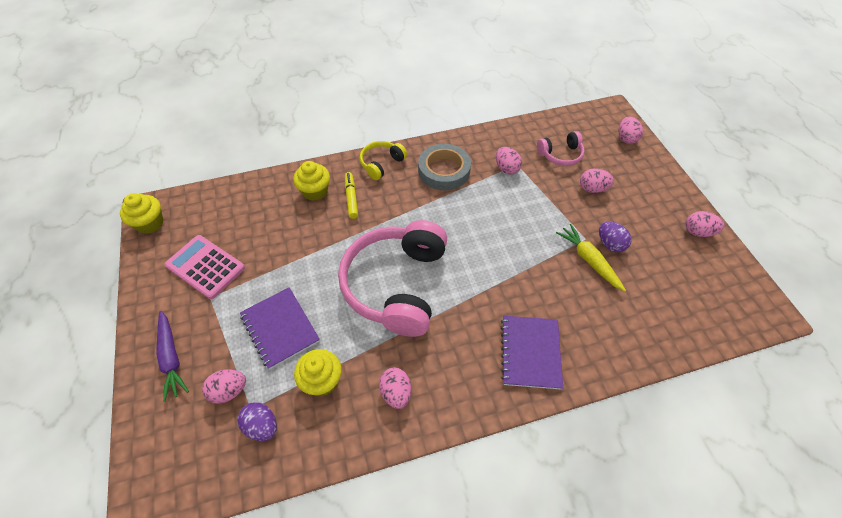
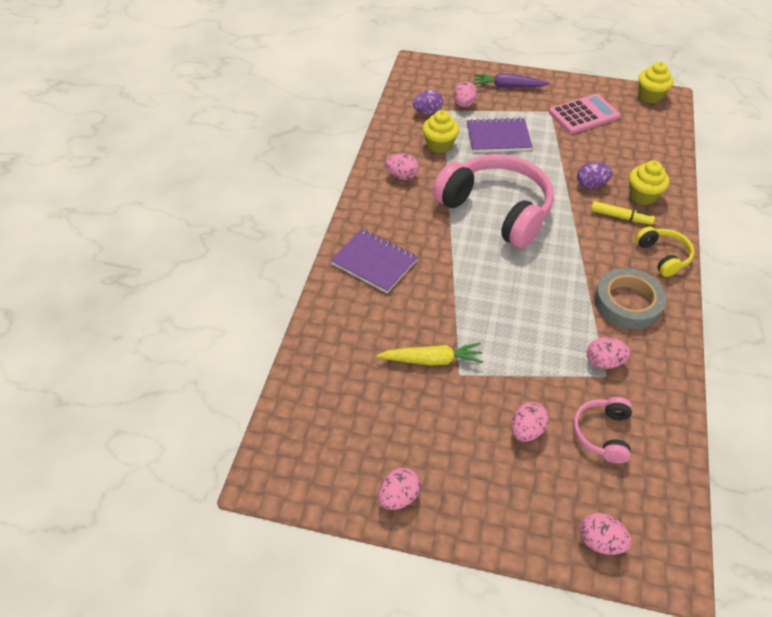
camera: 120 degrees right, 5 degrees down
(610, 244) = (439, 392): purple egg -> purple egg (591, 185)

